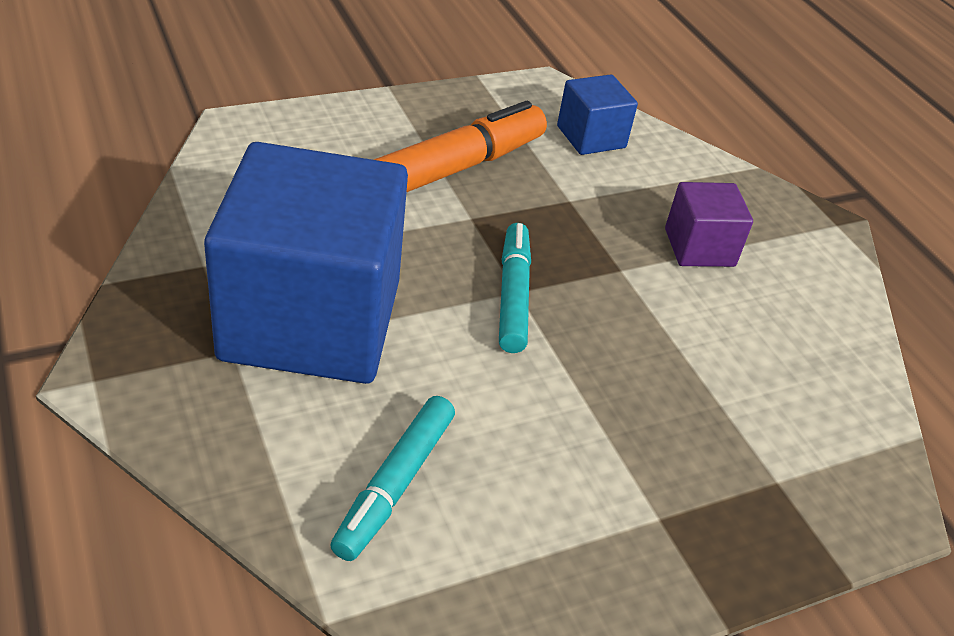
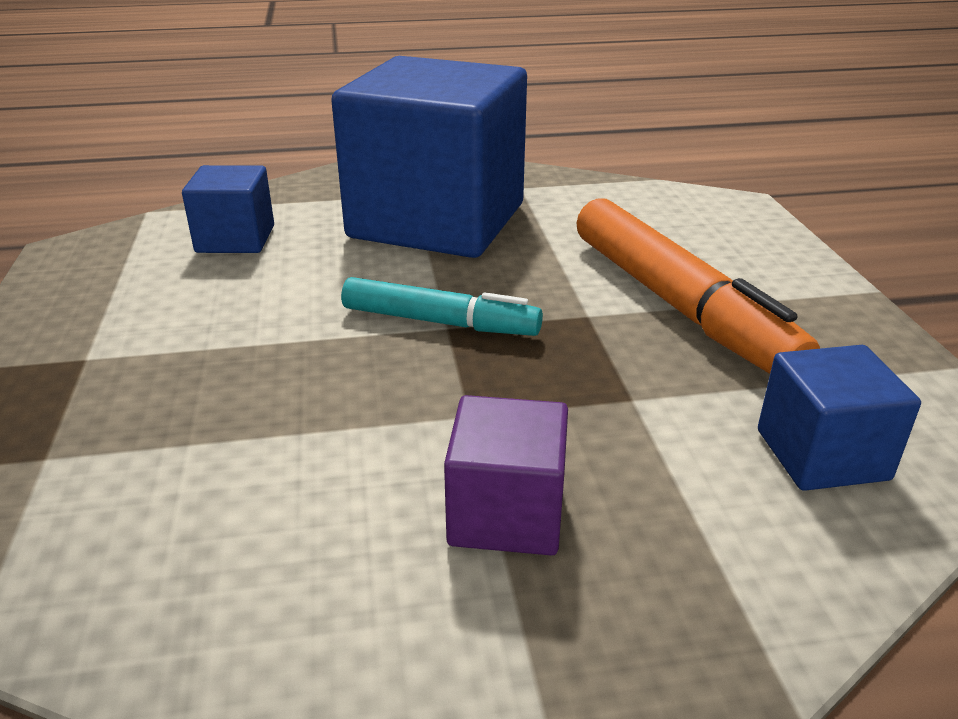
camera: 110 degrees right, 10 degrees down
(394, 484) = (235, 239): turquoise marker -> blue cube

